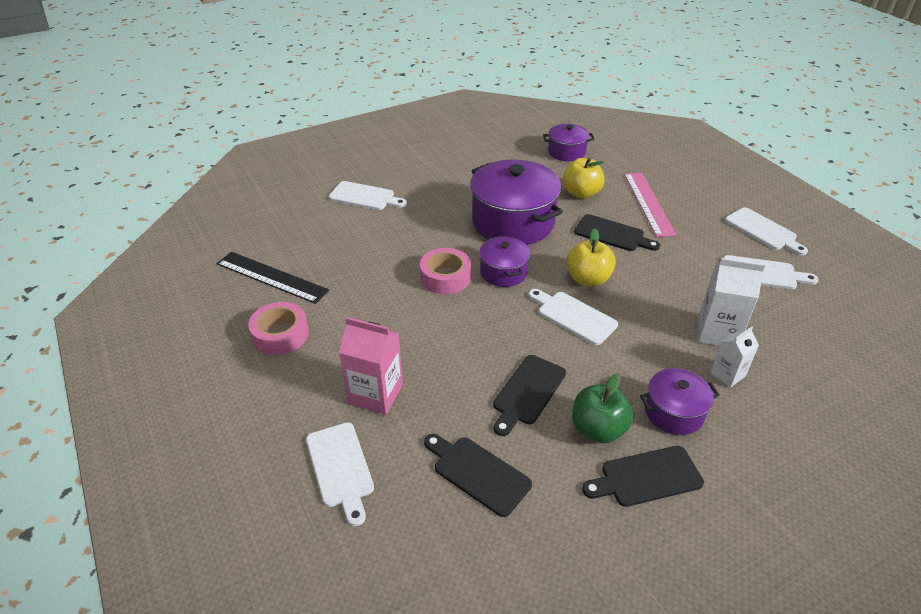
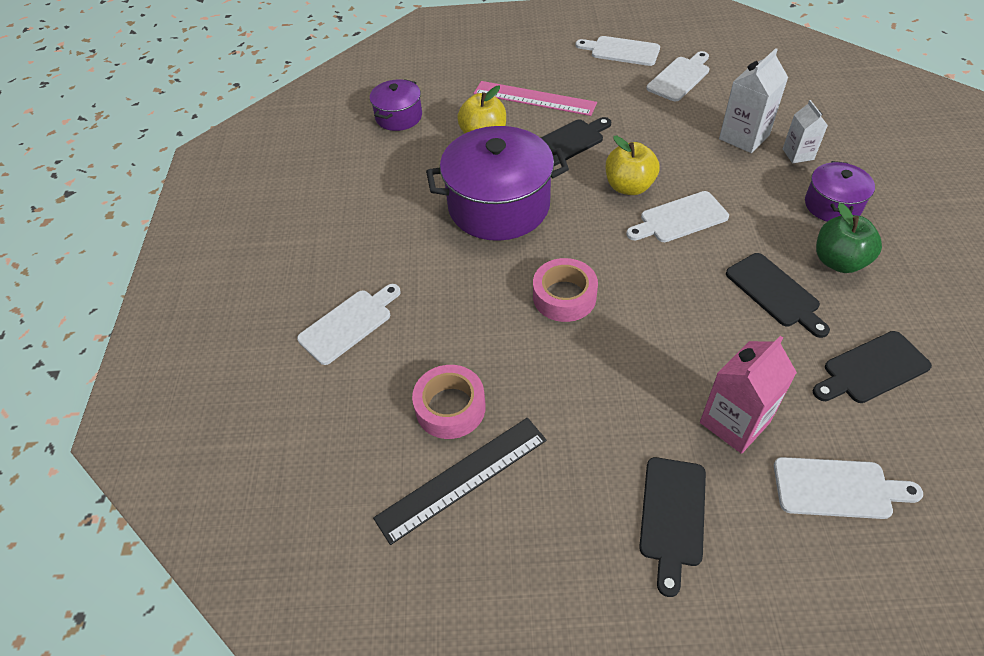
camera: 60 degrees left, 10 degrees up
(280, 335) = (589, 496): pink tape -> pink tape (450, 407)
(503, 272) = (582, 245): purple pot -> none
(646, 477) = (902, 253): black cutting board -> black cutting board (672, 516)
(763, 231) = (621, 51): white cutting board -> white cutting board turned 150 degrees counterclockwise

